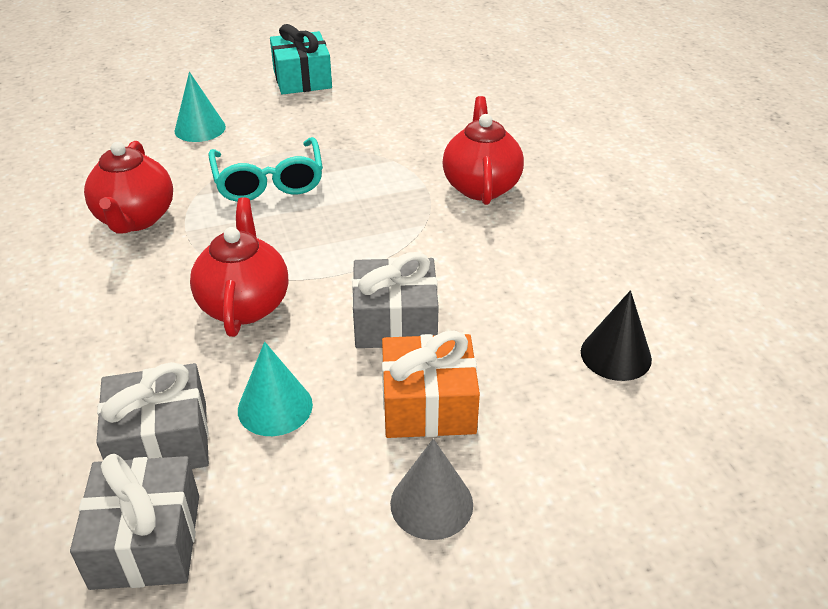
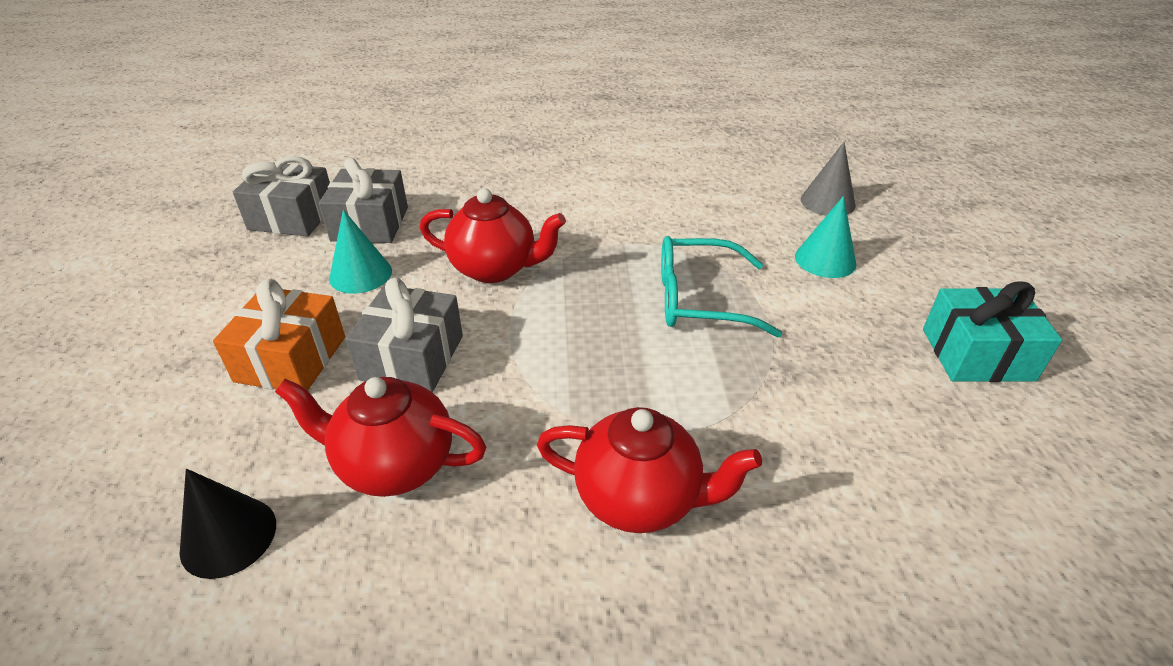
camera: 105 degrees right, 0 degrees up
(135, 219) = (652, 218): red teapot -> red teapot (394, 465)
(431, 503) = (194, 340): grey cone -> grey cone (827, 202)

